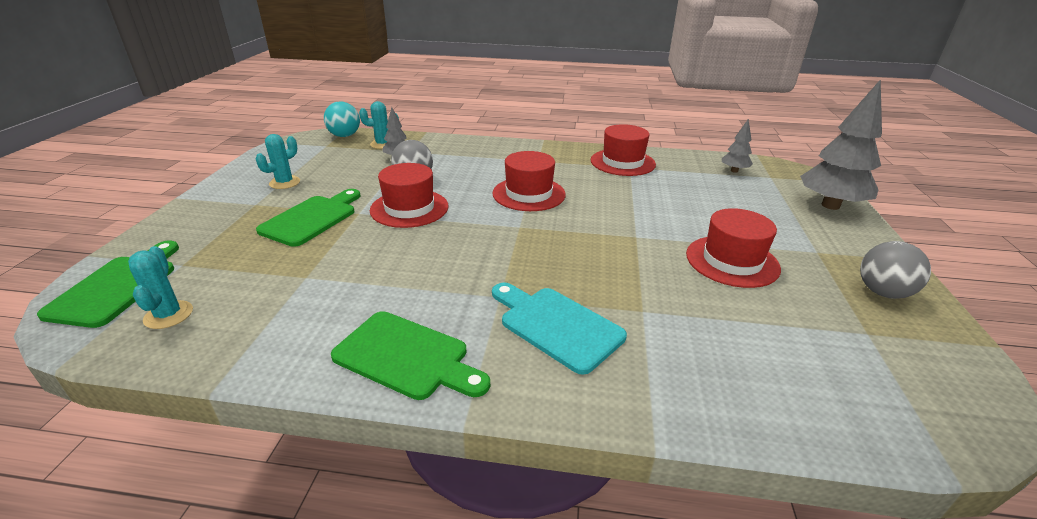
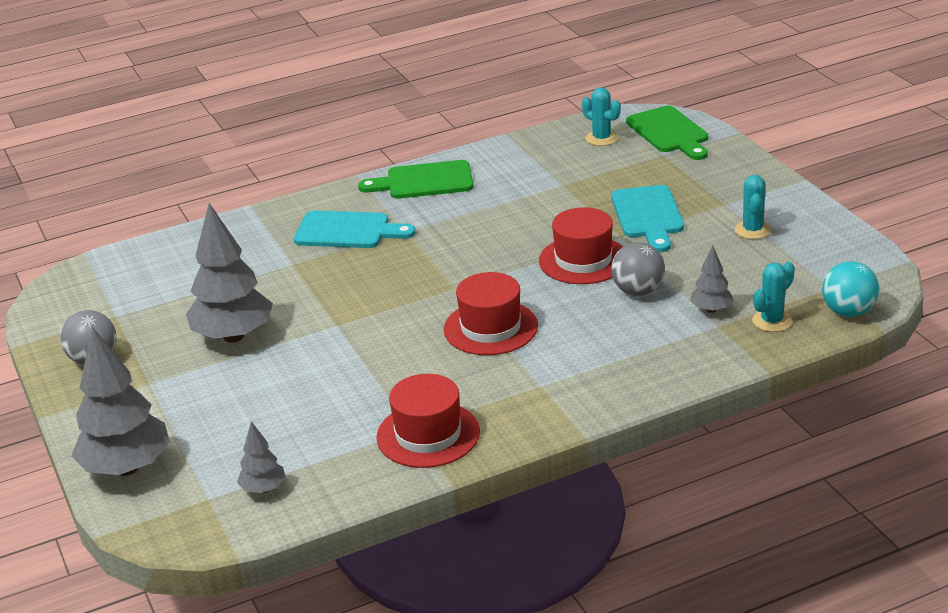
camera: 150 degrees right, 0 degrees up
(312, 218) = (648, 215): green cutting board -> turquoise cutting board
(732, 261) = (233, 336): red hat -> grey tree

